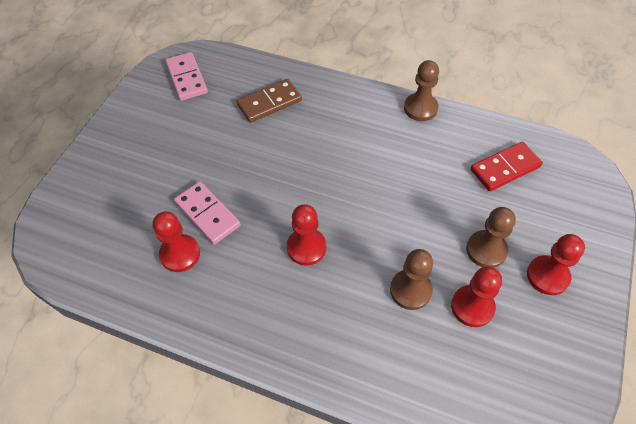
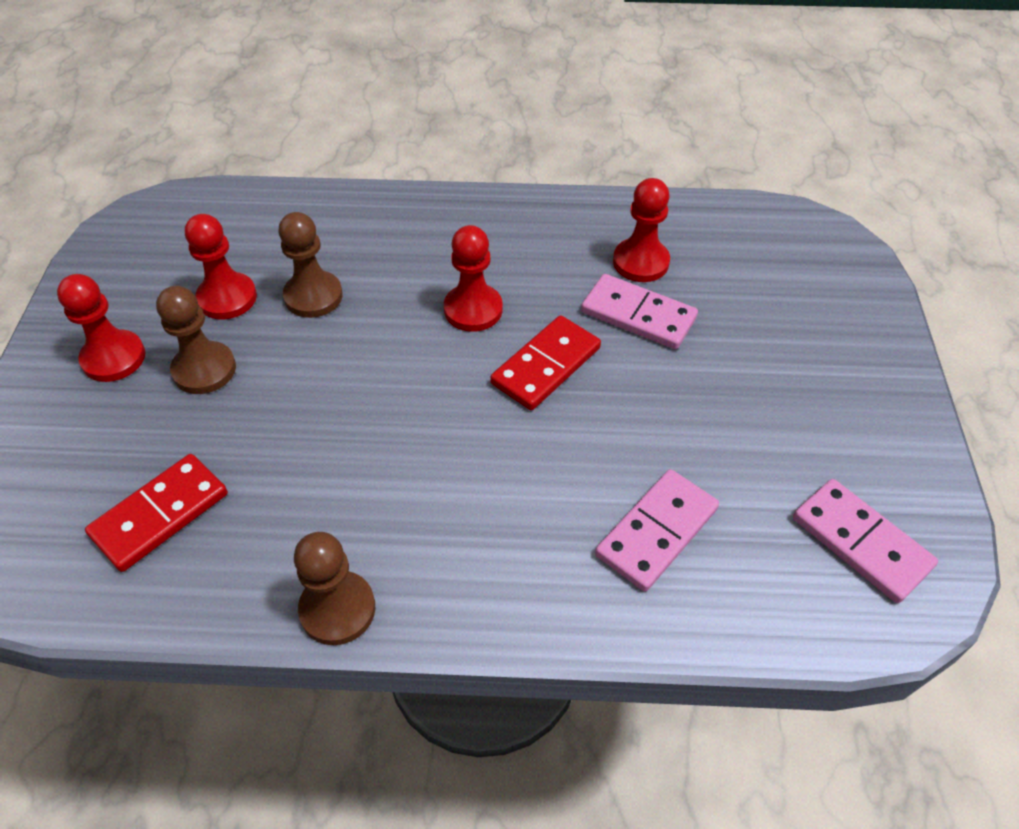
camera: 160 degrees right, 5 degrees down
(269, 103) = (657, 532): brown domino -> pink domino
(279, 196) = (546, 366): none -> red domino

